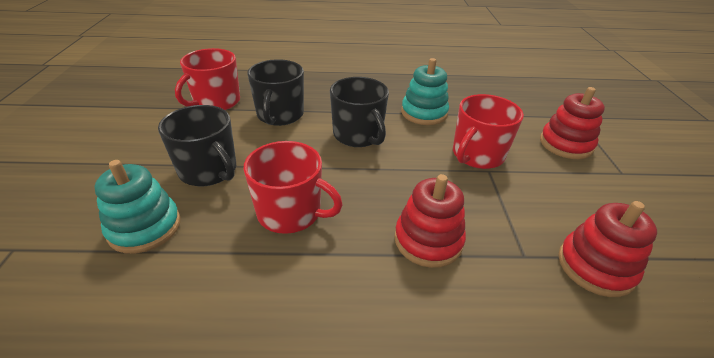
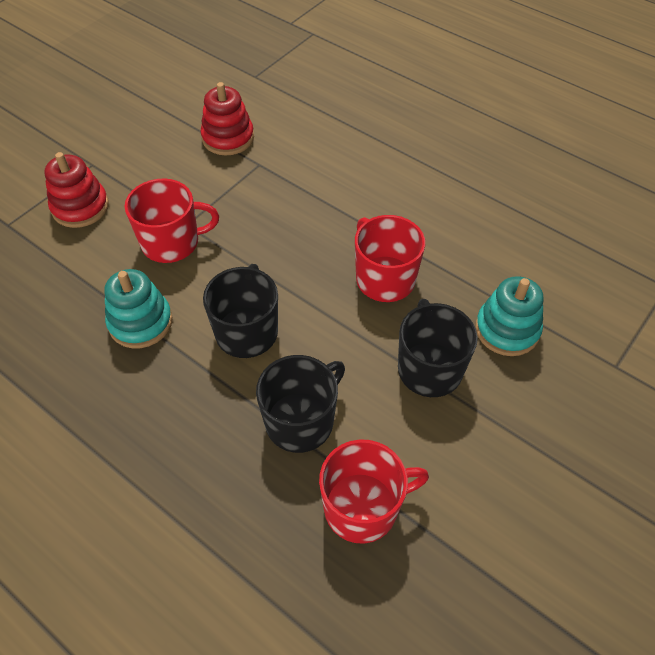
camera: 140 degrees left, 15 degrees up
(428, 240) = (306, 204): red stacking toy -> none

